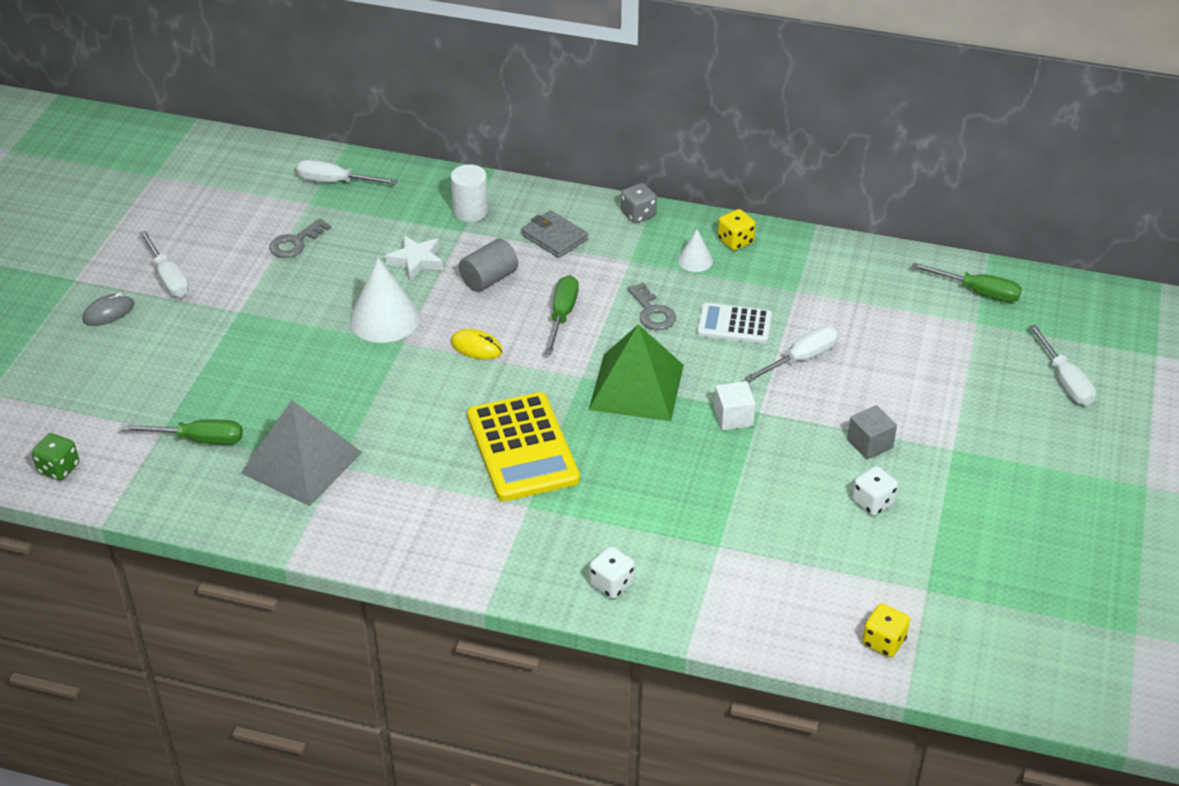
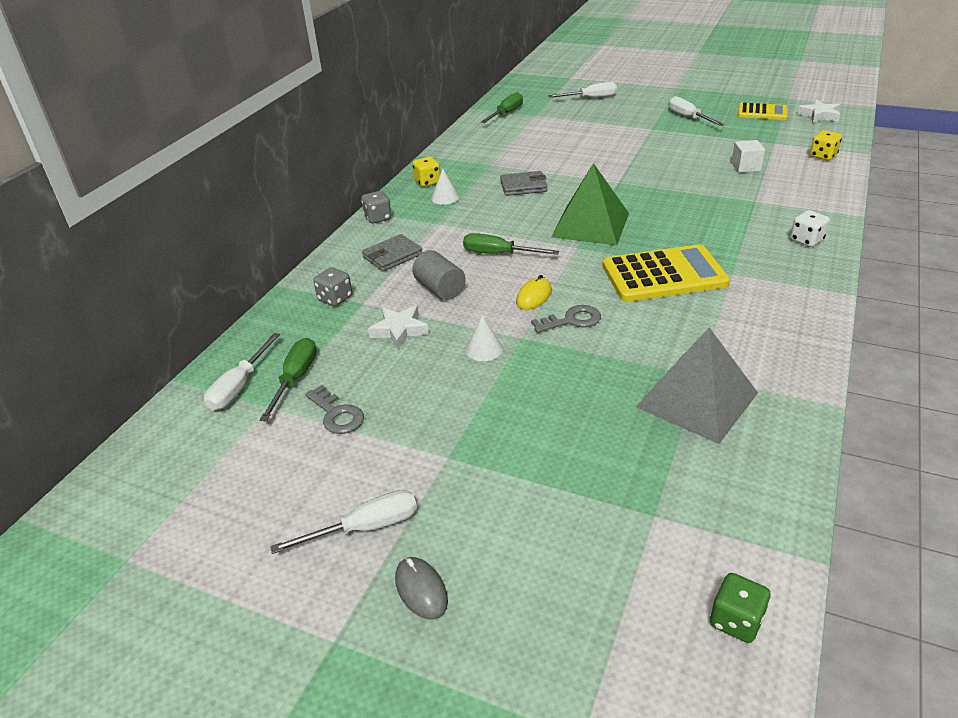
camera: 80 degrees left, 5 degrees down
(198, 440) = (669, 481): green screwdriver -> green screwdriver (295, 379)
(384, 319) = (484, 349): white cone -> white cone, size x0.53
(470, 211) = (335, 298): white cylinder -> grey dice
(652, 312) = (503, 216): grey key -> grey key (572, 320)
(733, 417) = (624, 191): white cube -> white cube (746, 167)
(734, 324) = (523, 186): white calculator -> grey wallet
(801, 359) = (564, 166): white screwdriver -> white screwdriver (688, 117)
(870, 444) = (648, 150): grey cube -> none
(873, 502) = (703, 152): white dice -> none
(1054, 588) = (762, 112): none -> yellow calculator
(1059, 664) = (819, 115): none -> white star

